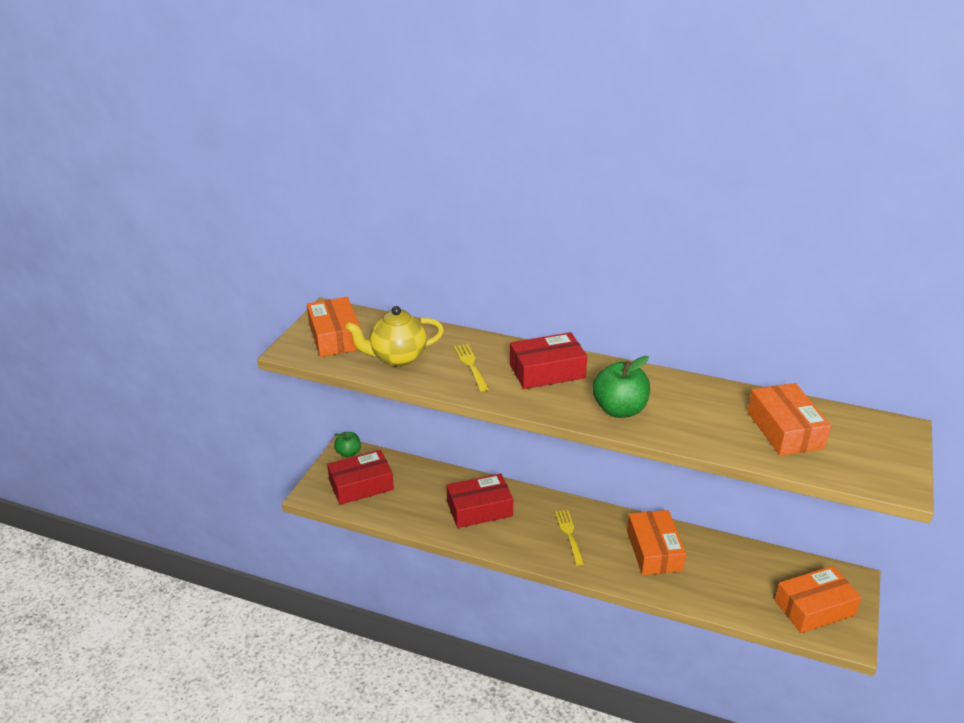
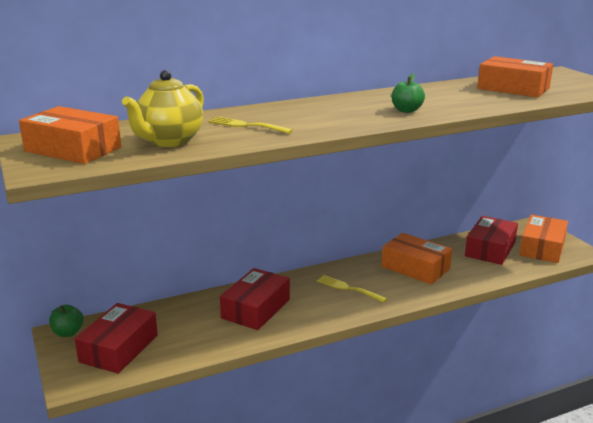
camera: 45 degrees left, 10 degrees down
(547, 371) = (313, 111): red box -> red box (490, 249)
(619, 410) = (406, 110): green apple -> green apple, size x0.60

